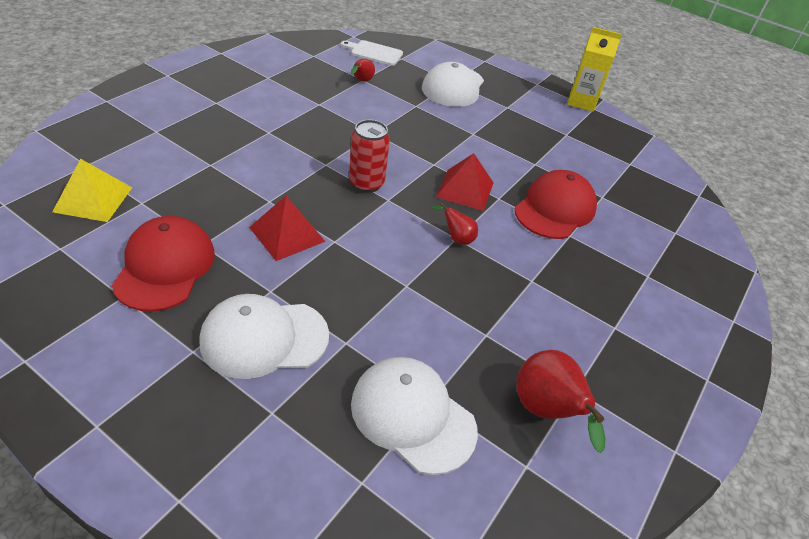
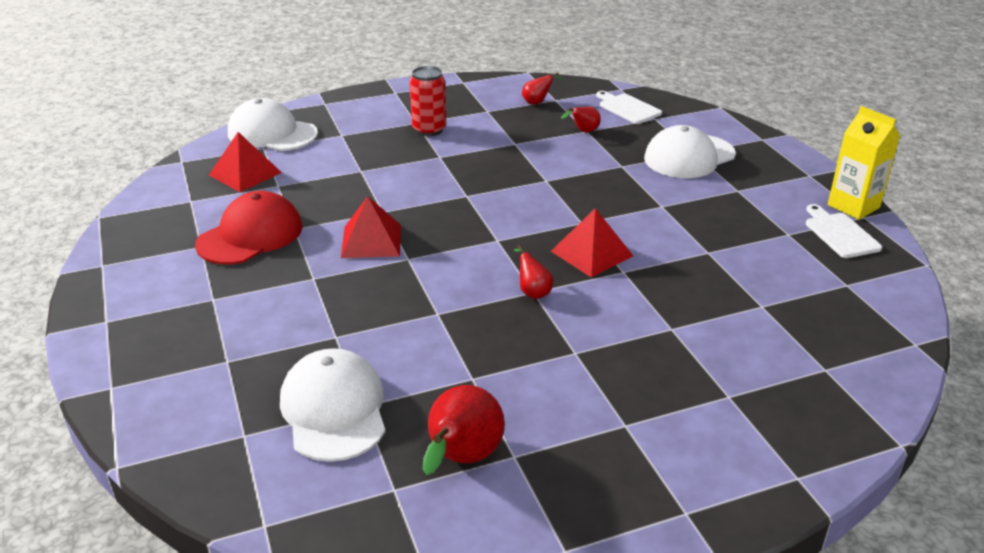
camera: 40 degrees right, 10 degrees down
(93, 199) = (245, 173): yellow pyramid -> red pyramid
(264, 338) = (273, 309): white cap -> white cap (272, 133)
(302, 61) = (537, 102): none -> red pear
(366, 184) = (489, 221): red can -> red can (429, 130)
(555, 209) = (681, 300): red cap -> none
(593, 125) = (840, 234): none -> white cutting board

